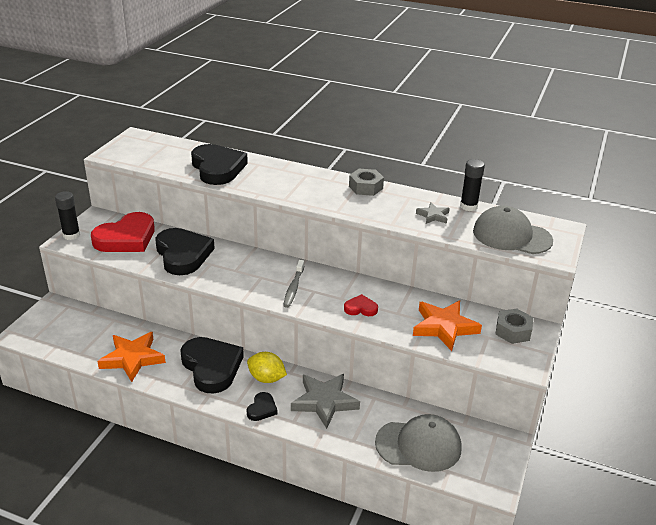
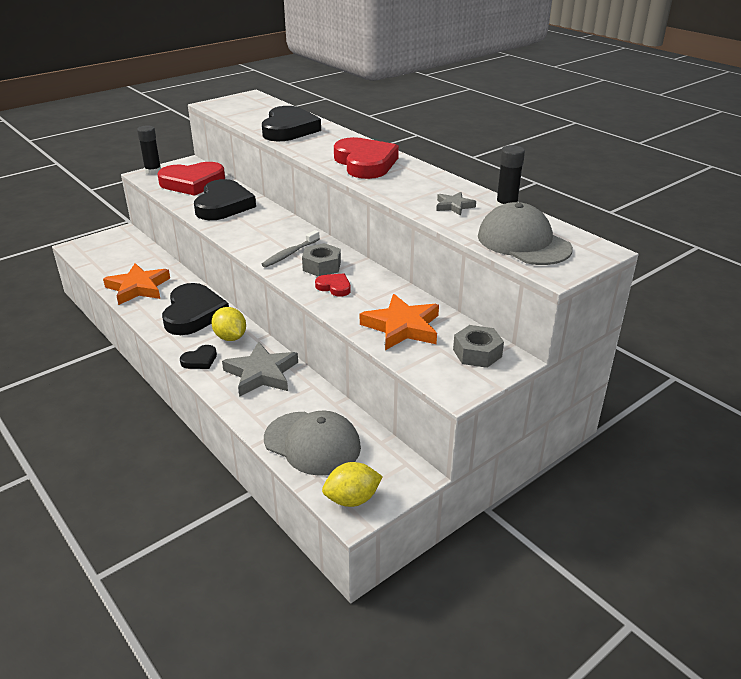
camera: 30 degrees right, 0 degrees up
(323, 190) = (365, 163): none -> red heart
(366, 187) = (412, 169): grey nut -> grey nut (322, 266)
(486, 477) = (352, 499): none -> yellow lemon

